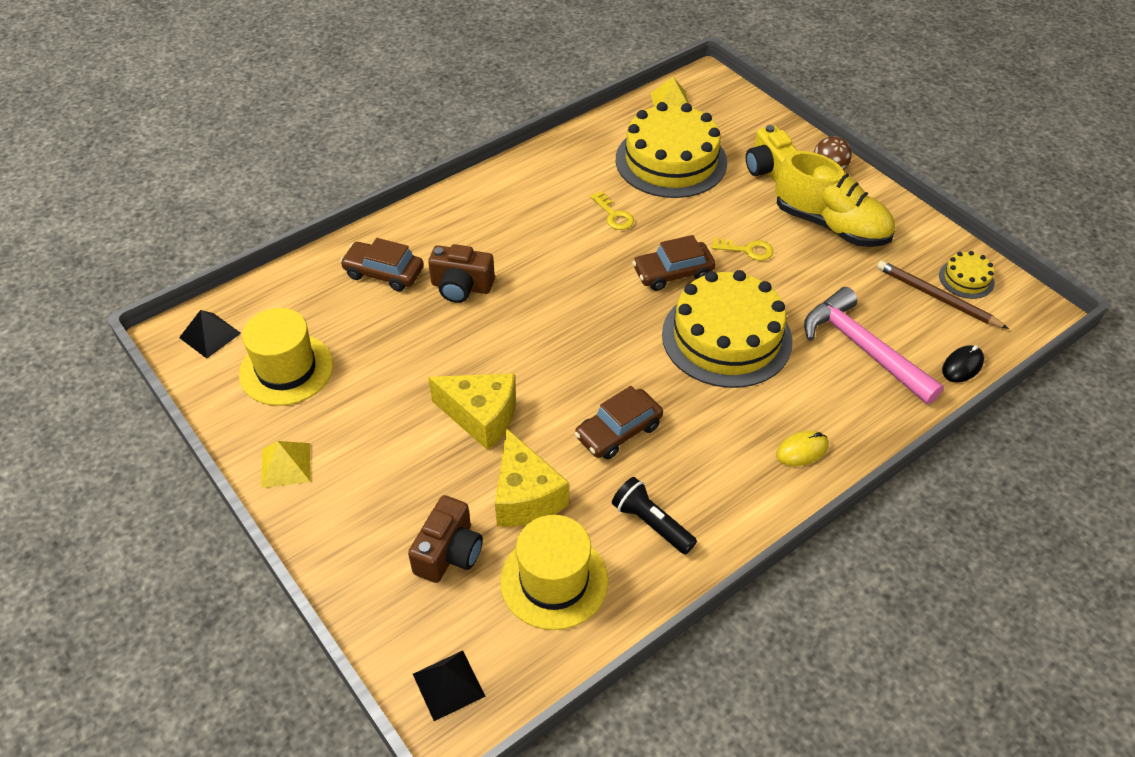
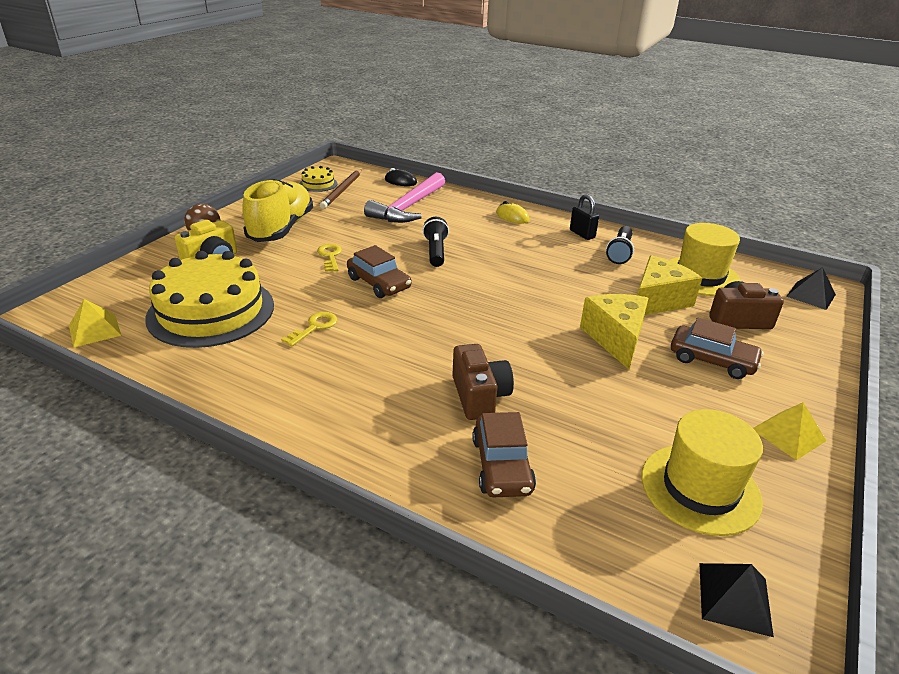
camera: 115 degrees left, 15 degrees down
(618, 431) = (563, 276): brown car -> brown car (712, 360)
(721, 508) = (582, 234): none -> black padlock
(726, 337) = (435, 251): yellow cake -> black flashlight

